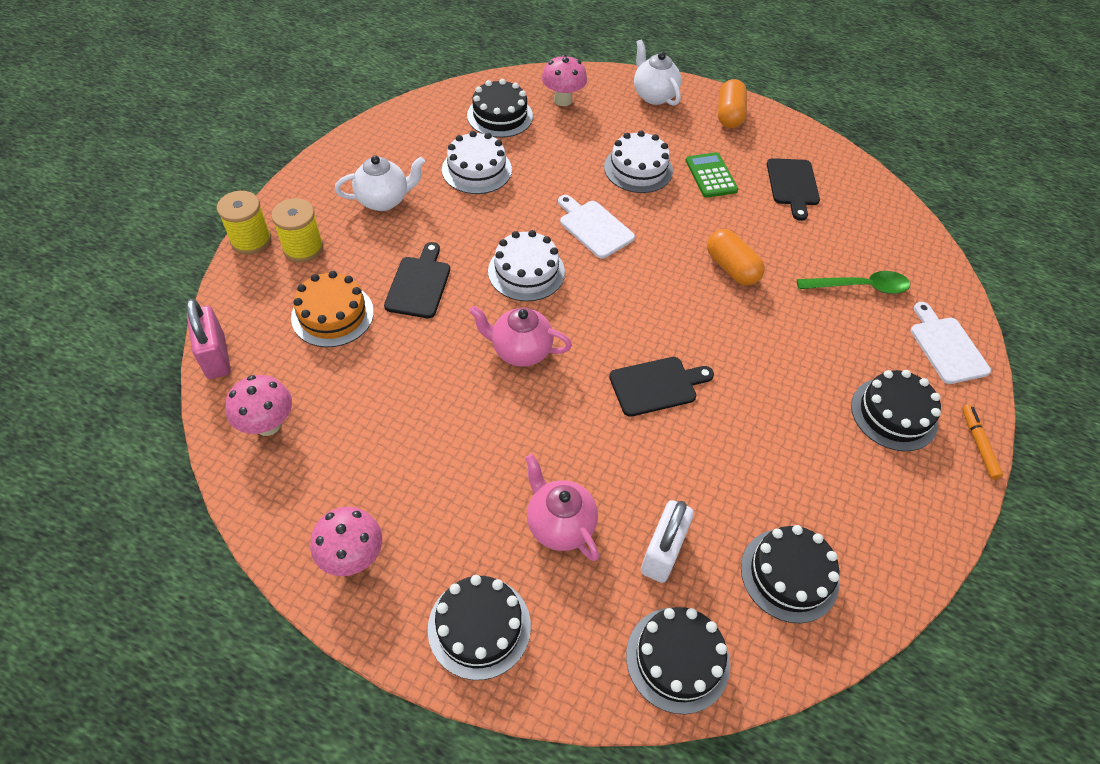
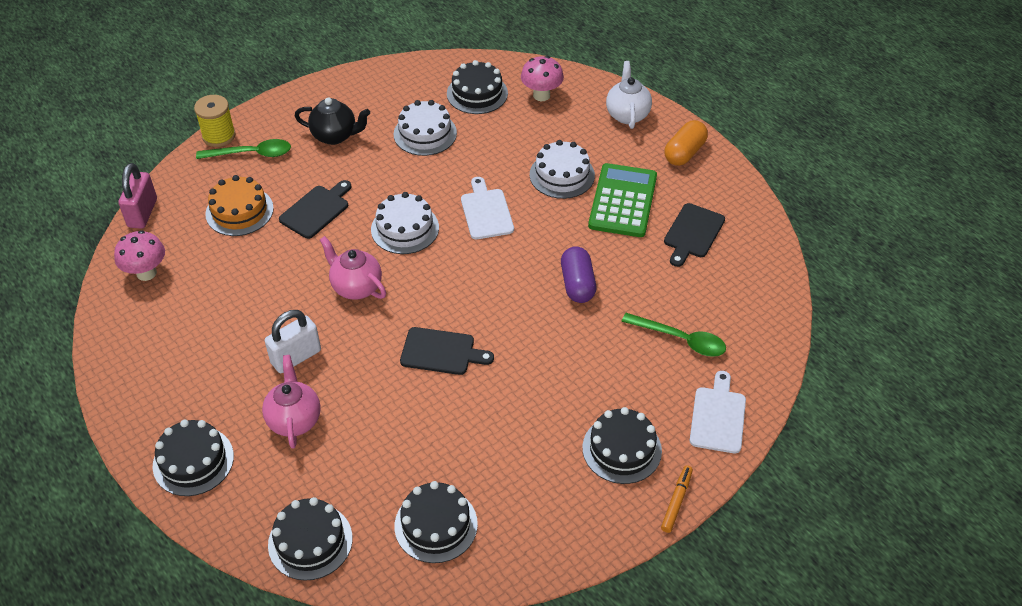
camera: 30 degrees right, 5 degrees down
(303, 248) = (251, 154): yellow spool -> green spoon
(353, 557) = (143, 382): pink mushroom -> none
(384, 200) = (335, 136): white teapot -> black teapot
(662, 552) = (354, 469): white padlock -> white padlock (296, 357)
(711, 175) = (623, 201): green calculator -> green calculator, size x1.62
(731, 268) = (577, 284): orange capsule -> purple capsule

